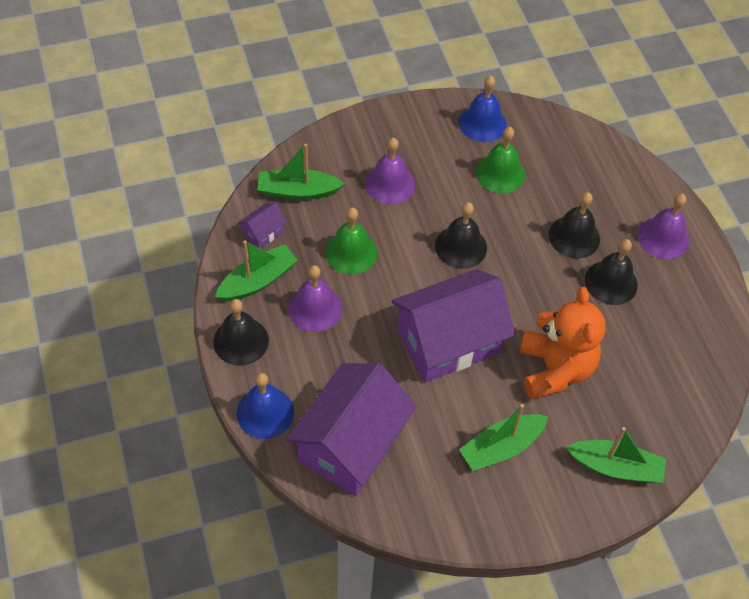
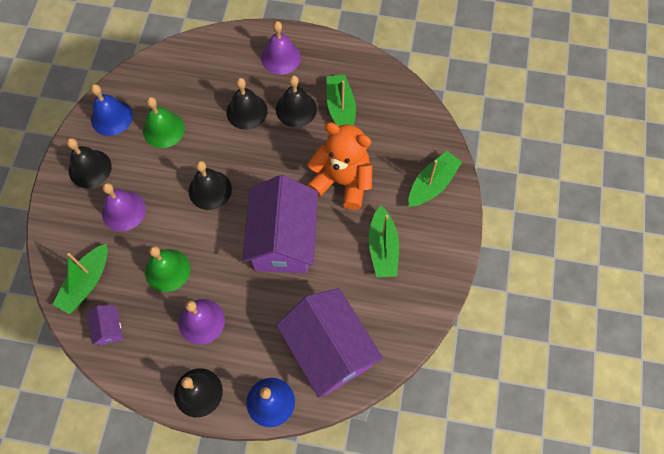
camera: 60 degrees left, 10 degrees up
(258, 281) = (151, 353): green boat -> green boat (340, 109)
(416, 134) = (90, 168): none -> black bell

